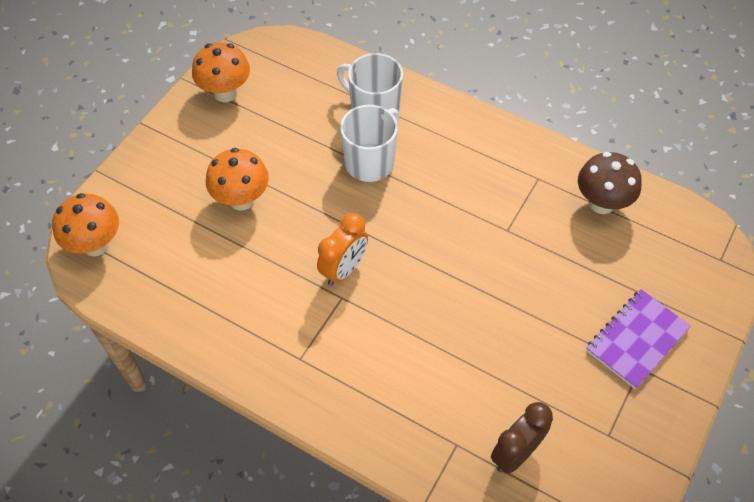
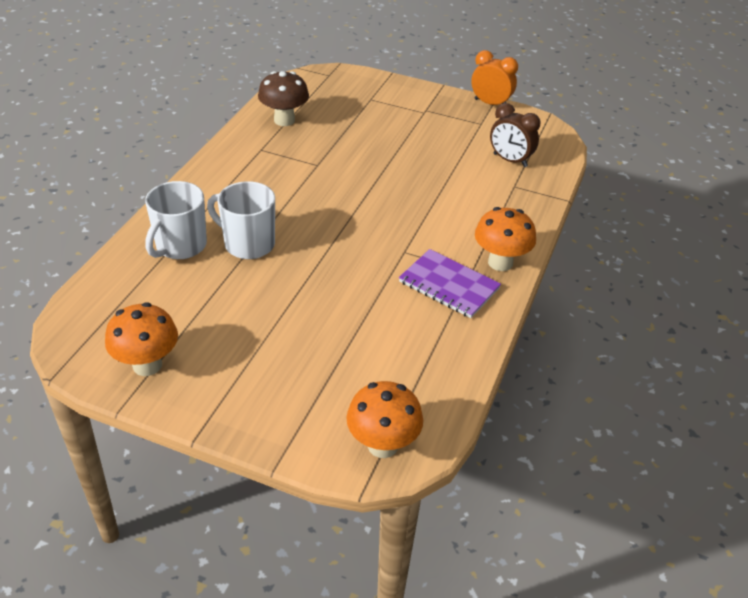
camera: 100 degrees left, 15 degrees down
(241, 200) = (304, 330): orange mushroom -> orange mushroom (500, 262)
(344, 269) = (375, 252): orange clock -> orange clock (490, 103)
(637, 339) = (404, 110): purple notebook -> purple notebook (449, 285)

